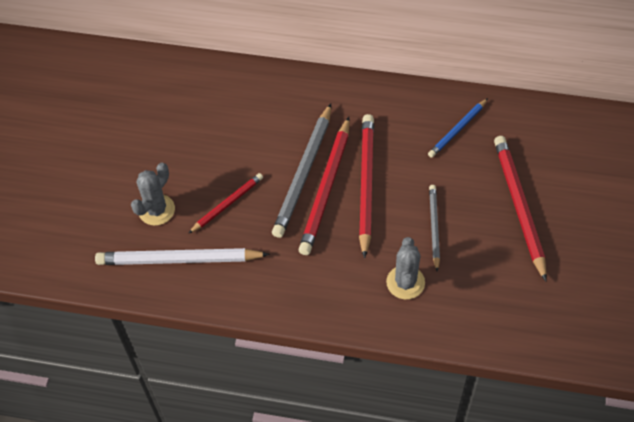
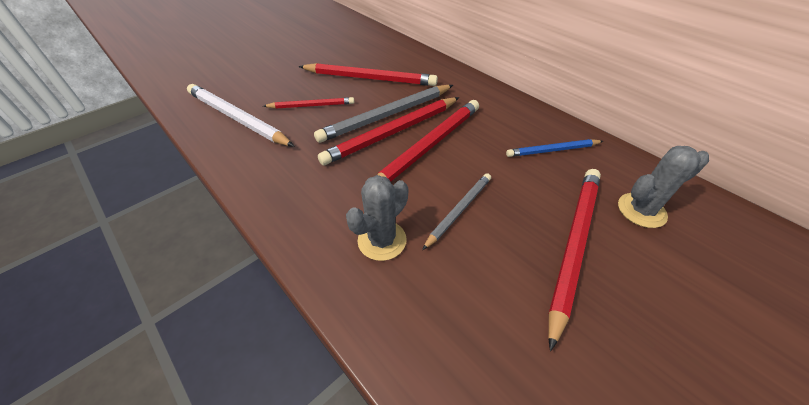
camera: 35 degrees right, 10 degrees down
(156, 210) = (265, 87): grey cactus -> grey cactus (641, 210)
(243, 138) = (369, 78): none -> red pencil

